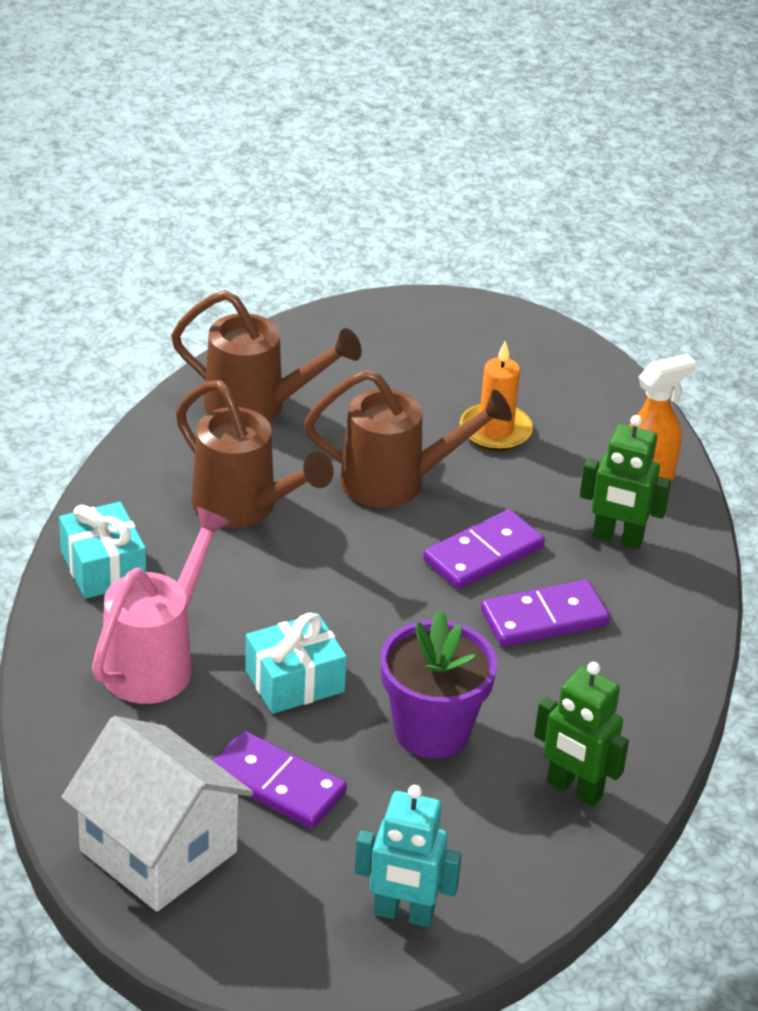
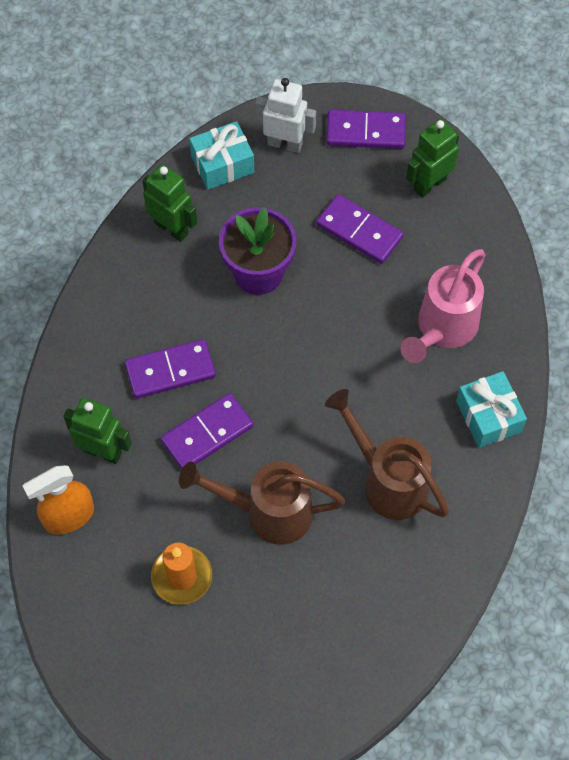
camera: 175 degrees left, 25 degrees up
(158, 851) = (429, 184): white house -> green robot
(258, 407) = (380, 603): brown watering can -> none
(263, 934) = (365, 132): none -> purple domino
(294, 681) = (348, 313): turquoise gift -> turquoise gift (222, 164)
(403, 914) = (285, 143): turquoise robot -> white robot

